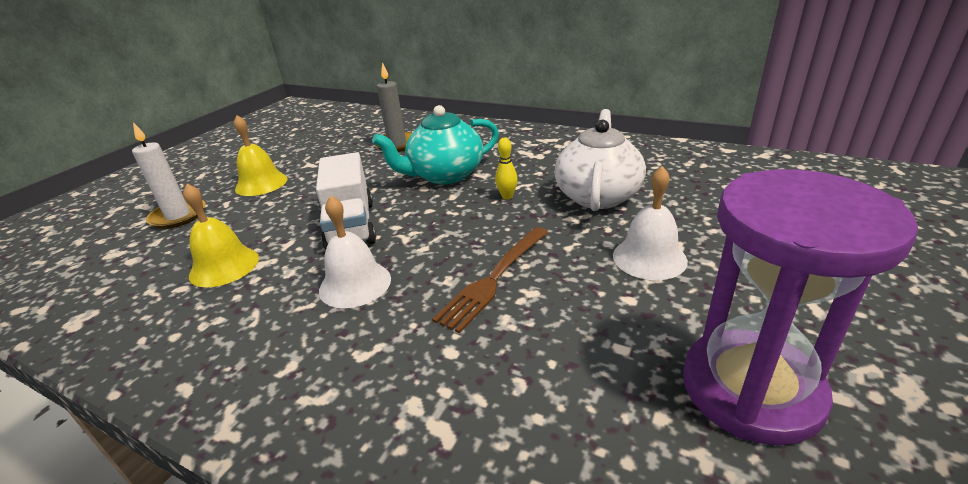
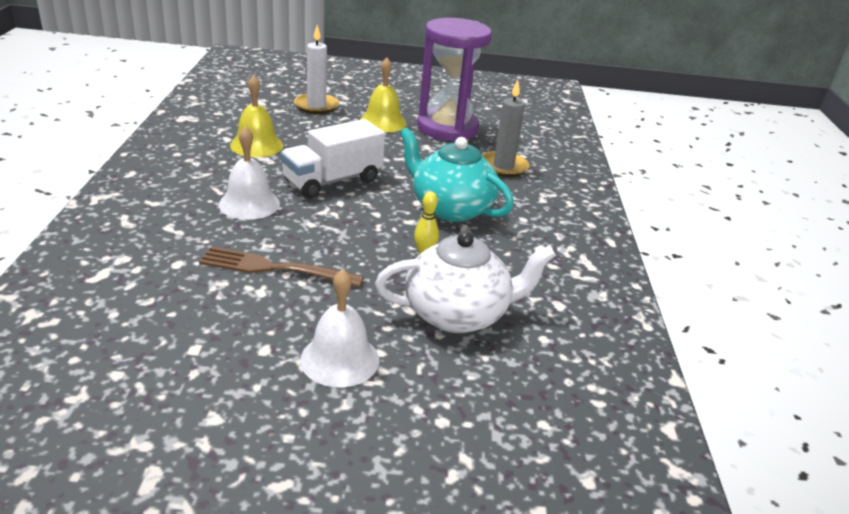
camera: 60 degrees right, 0 degrees up
(751, 389) = (151, 426): purple hourglass -> purple hourglass (447, 128)

